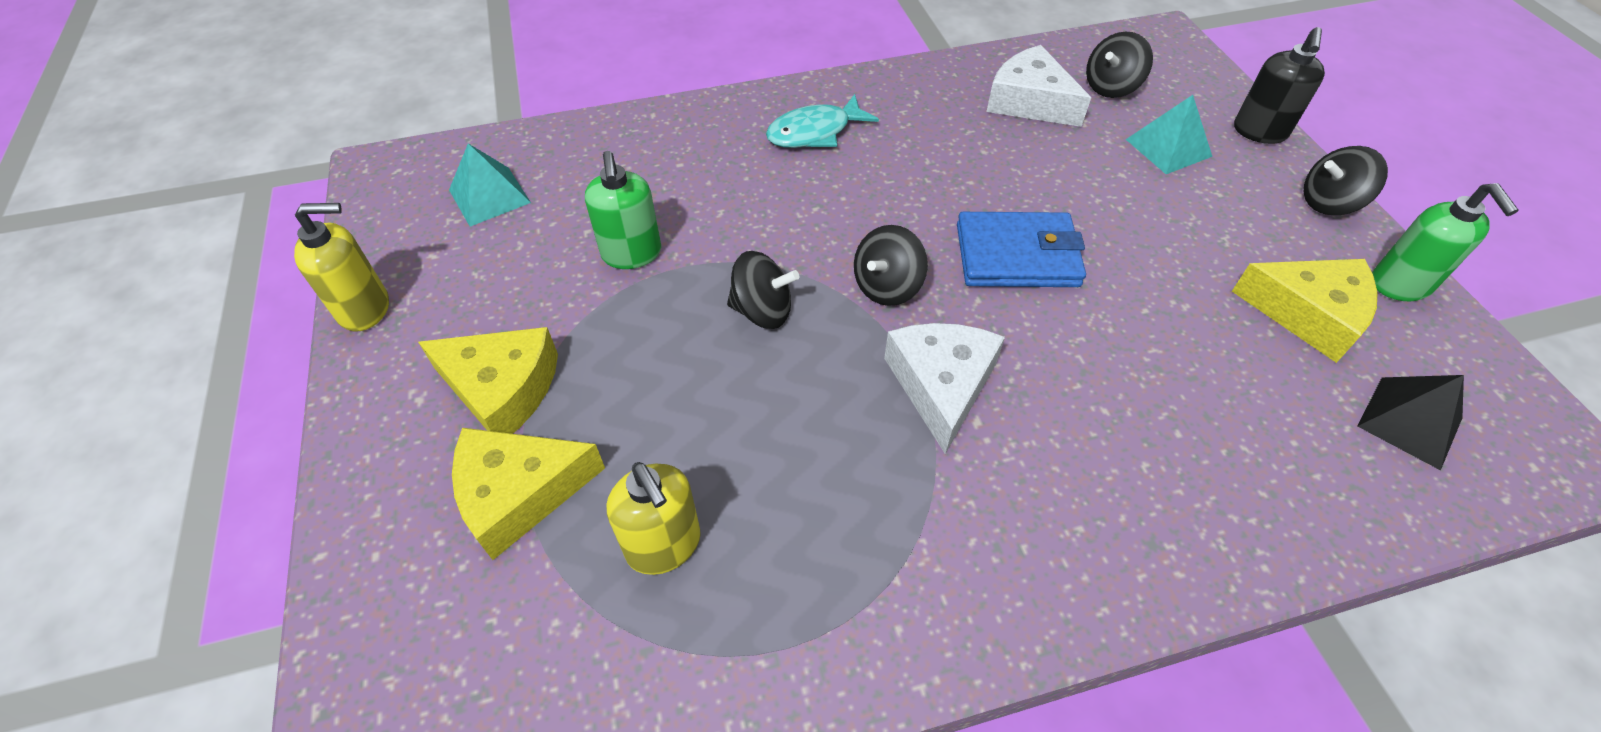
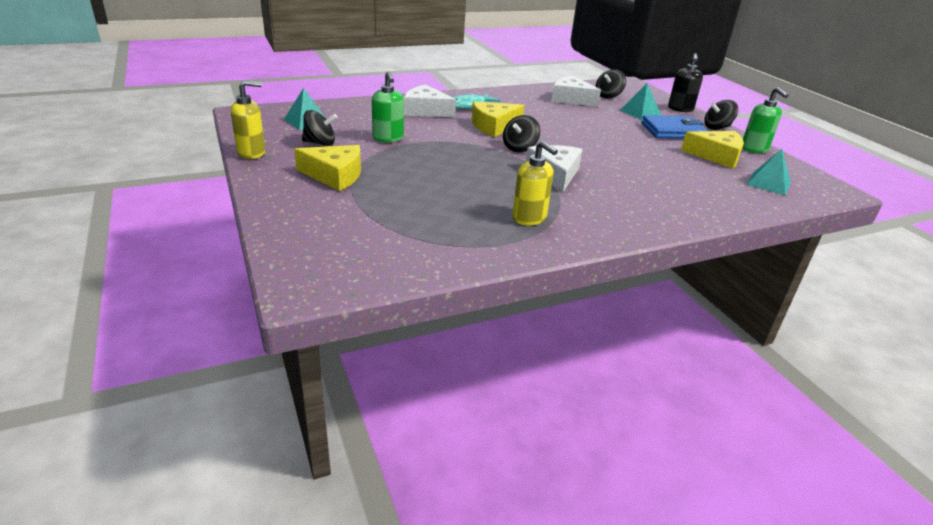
camera: 10 degrees left, 20 degrees down
(519, 493) = (355, 204): yellow cheese -> yellow cheese (494, 126)
(664, 545) = (435, 217): yellow soap dispenser -> yellow soap dispenser (529, 218)
(725, 153) = (425, 111): none -> white cheese
(762, 311) = (460, 154): black spinning top -> black spinning top (320, 143)
(1017, 255) = (579, 140): blue wallet -> blue wallet (672, 131)
(1410, 422) = (768, 183): black pyramid -> turquoise pyramid

